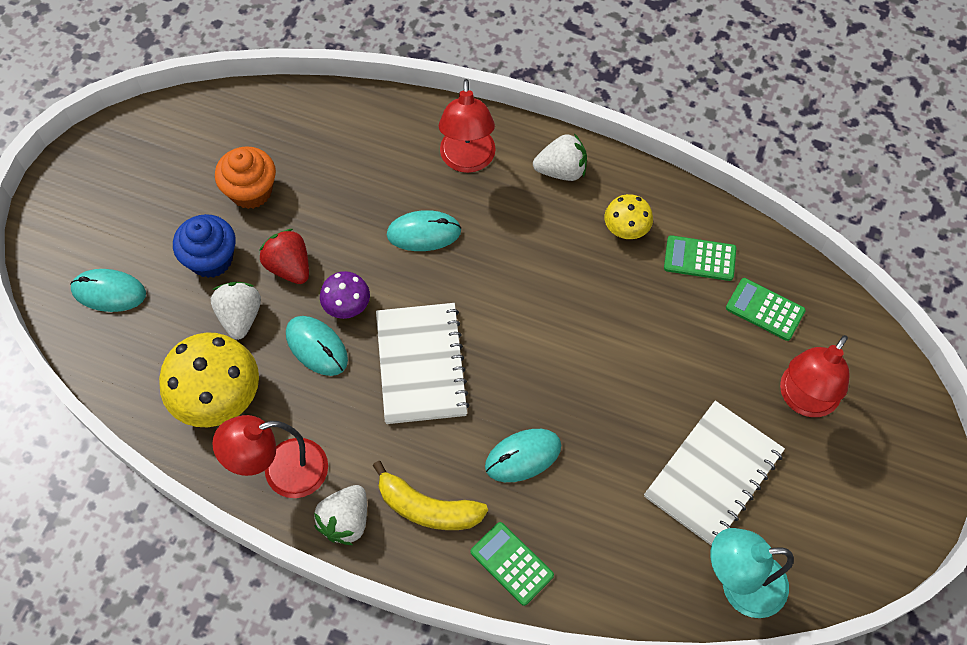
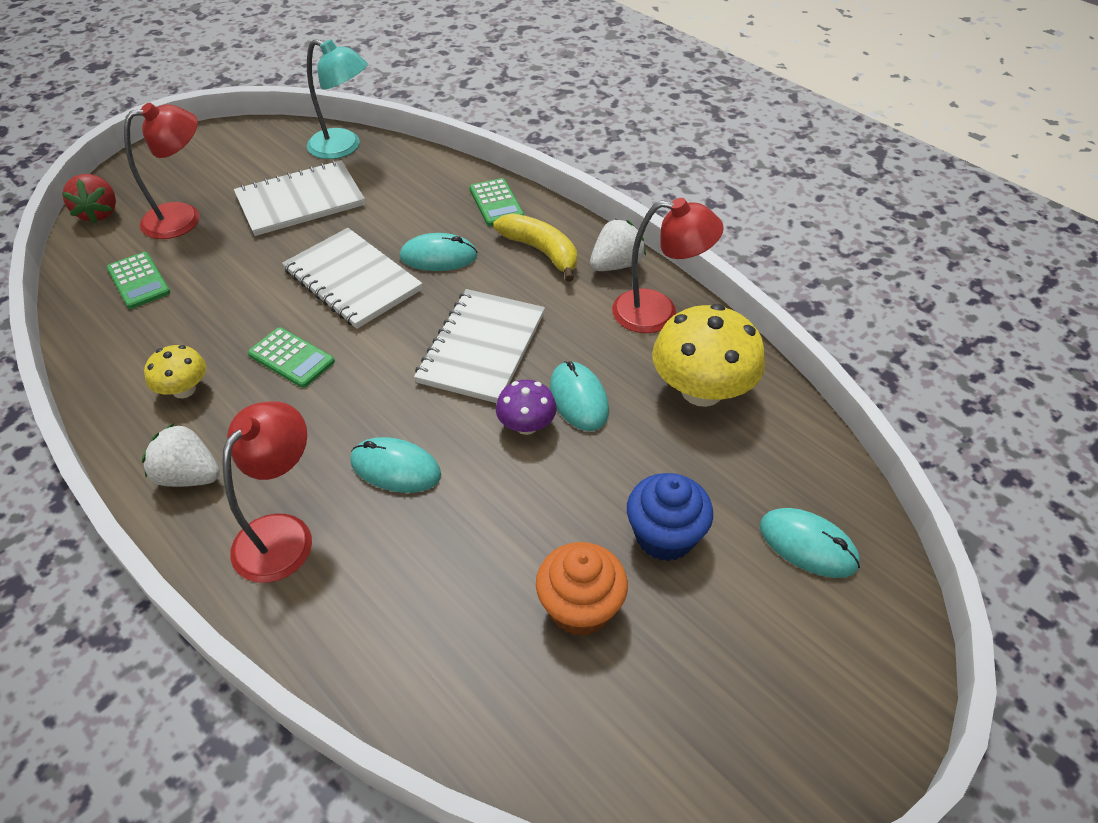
camera: 155 degrees left, 15 degrees down
(240, 317) = (651, 457): white strawberry -> none
(289, 267) = (572, 490): red strawberry -> red strawberry (99, 213)
(581, 391) = (352, 280): none -> white notebook
(699, 259) = (146, 338): green calculator -> green calculator (291, 358)

